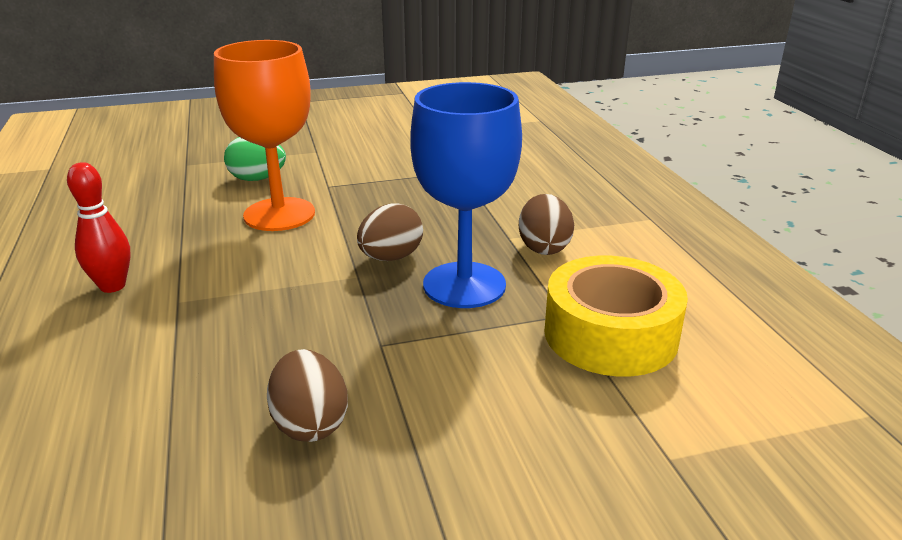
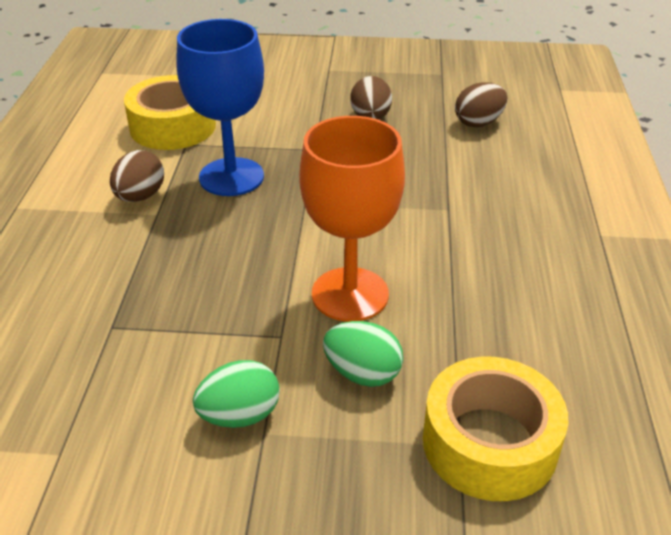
camera: 160 degrees left, 10 degrees up
(112, 286) = (503, 234): red bowling pin -> none
(165, 167) = (489, 443): none -> yellow tape
(335, 153) = (240, 415): none -> green egg
(391, 257) = (269, 214): brown egg -> brown egg (478, 123)

